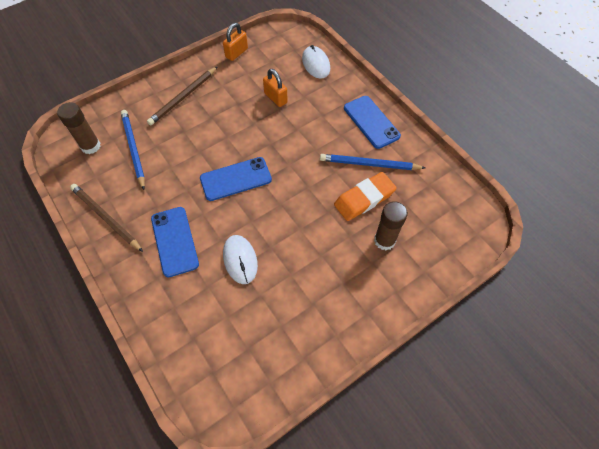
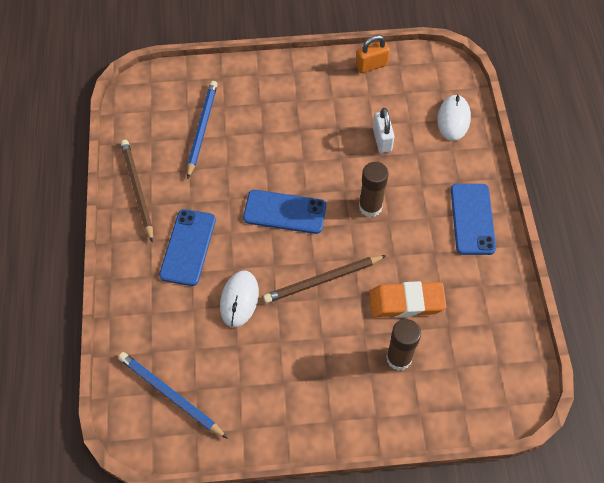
camera: 30 degrees right, 0 degrees up
(90, 146) = (162, 106): brown glue stick -> brown glue stick (370, 207)
(183, 97) = (283, 93): brown pencil -> brown pencil (322, 280)
(275, 98) = (382, 140): orange padlock -> white padlock
(369, 164) = (437, 266): blue pencil -> blue pencil (170, 395)

